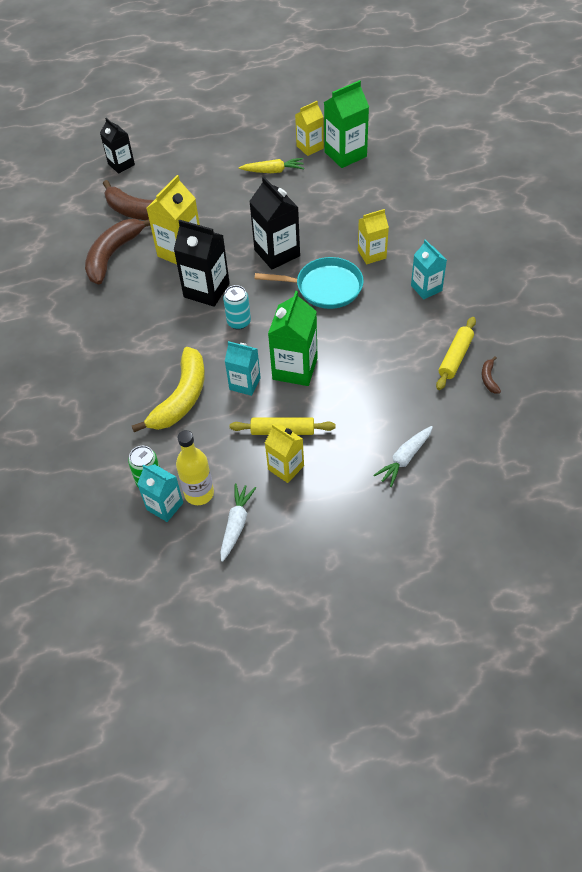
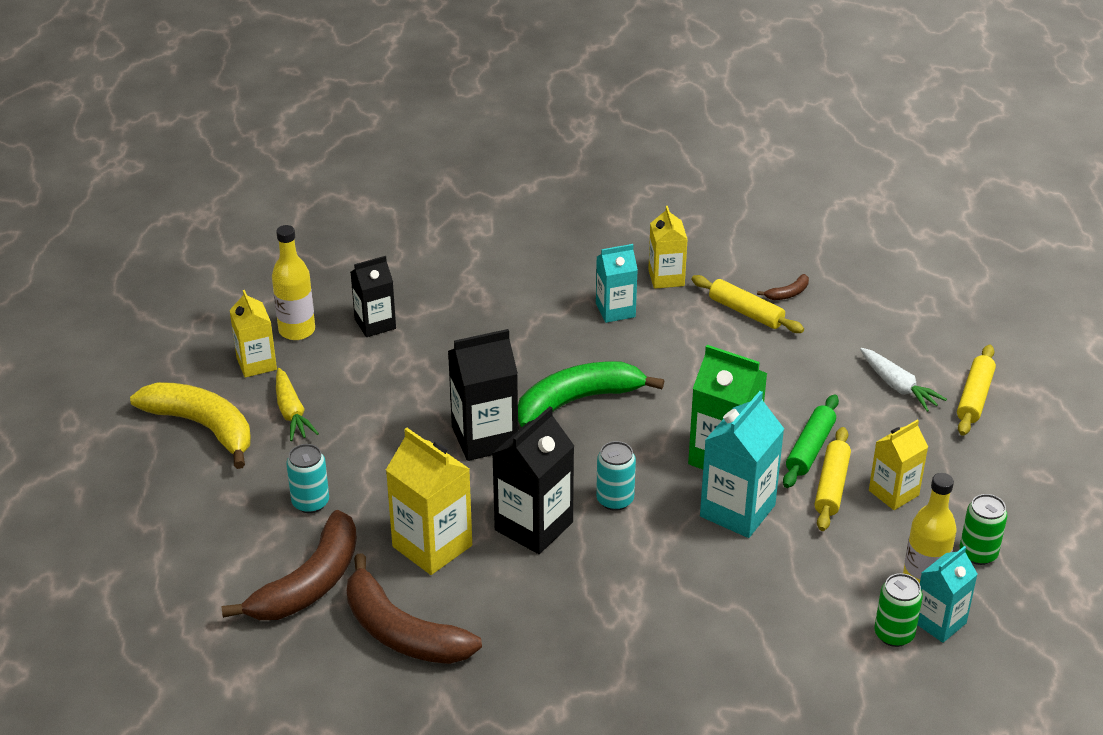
camera: 80 degrees left, 15 degrees down
(121, 164) = (161, 598): black carton -> black carton (375, 324)
(181, 398) = (747, 582): yellow banana -> yellow banana (202, 427)
(202, 197) = (310, 502): none -> turquoise can
(236, 524) = (978, 553): white carrot -> green can
(245, 383) = (737, 511): turquoise carton -> turquoise carton, size x1.55
(273, 171) = (291, 412): yellow carrot -> yellow carrot turned 150 degrees clockwise
(317, 414) = (810, 448): none -> green rolling pin
(325, 287) = (577, 401): turquoise pan -> green banana
(345, 154) = (297, 330): green carton -> yellow bottle
(372, 254) = (529, 345): yellow carton -> yellow carton (666, 278)
(410, 510) = (974, 397): none -> yellow rolling pin
(489, 378) = (788, 293): brown banana -> brown banana turned 45 degrees counterclockwise

